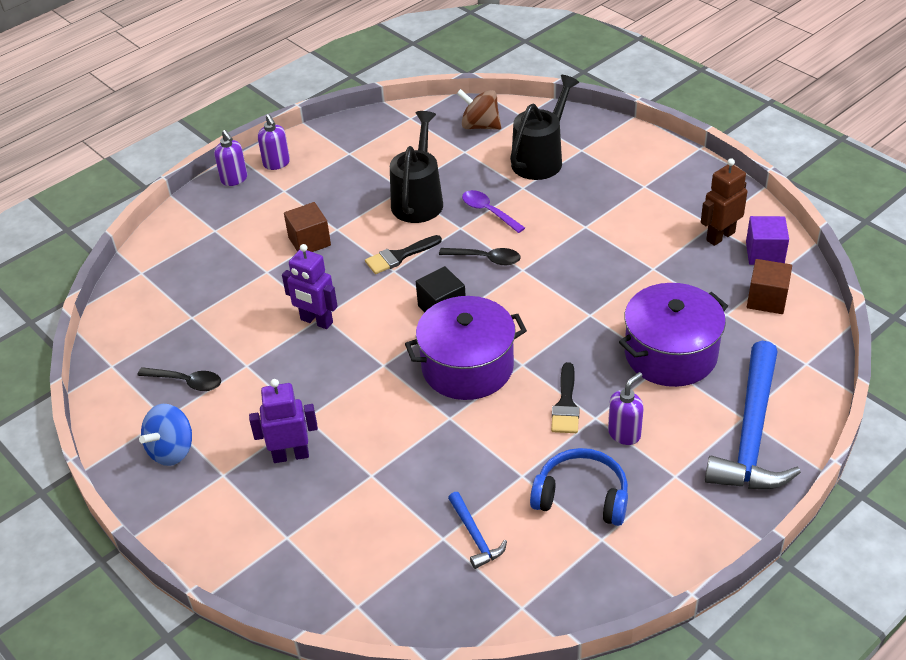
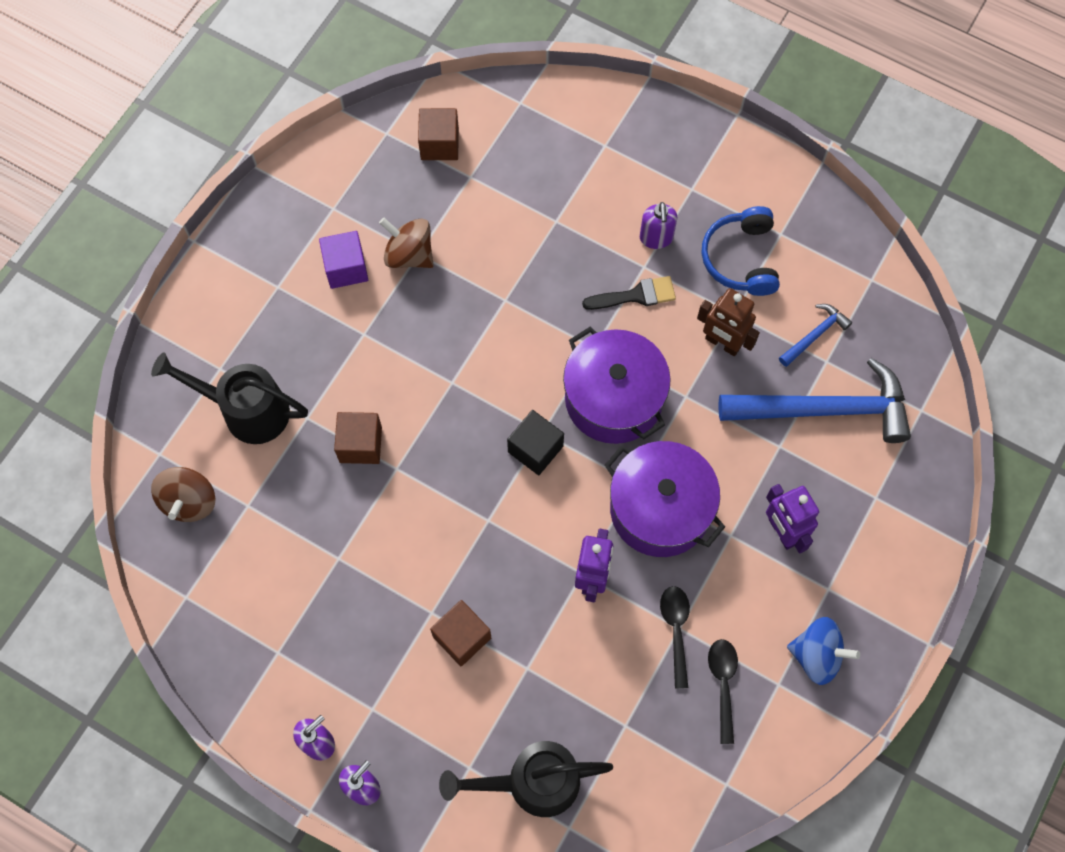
camera: 110 degrees left, 25 degrees up
(399, 256) = (462, 522): black brush -> none
(419, 199) = (354, 532): black watering can -> black watering can (531, 782)
(486, 259) = (444, 425): black spoon -> black spoon (676, 630)
(488, 212) = (360, 444): purple spoon -> brown cube
(624, 433) = (656, 238): purple soap dispenser -> purple soap dispenser turned 120 degrees counterclockwise
(653, 263) = (409, 254): none -> brown spinning top
(670, 354) = (540, 217): purple pot -> purple pot (660, 509)
(720, 236) = (350, 198): brown robot -> brown robot (722, 343)
(751, 433) = (622, 136): blue hammer -> blue hammer (824, 410)
(764, 253) = (369, 154): purple cube -> purple cube (346, 268)

